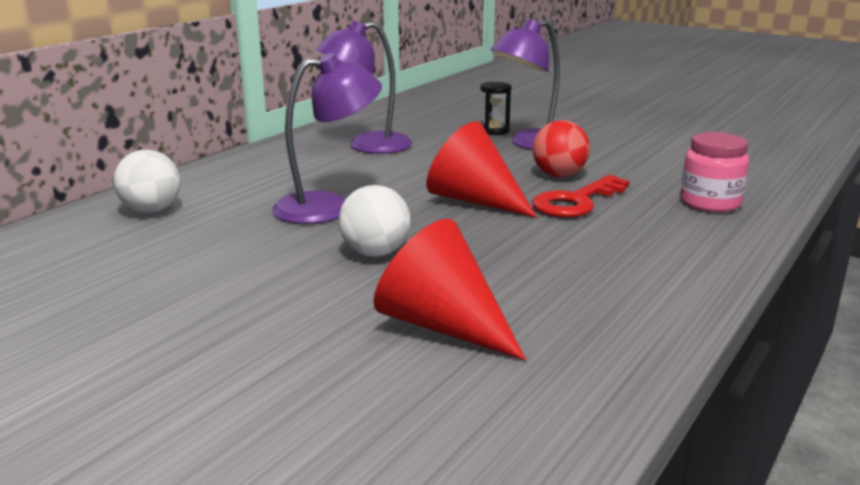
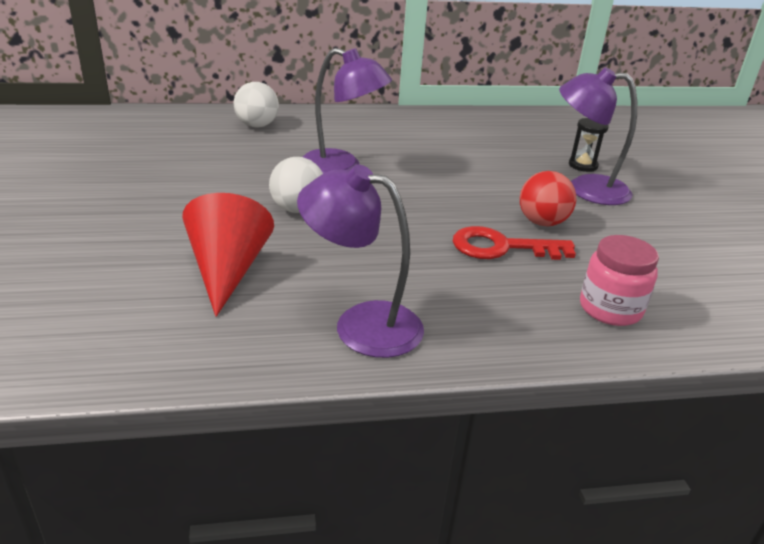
camera: 45 degrees right, 10 degrees up
(367, 146) = (461, 138): purple lamp -> purple lamp (361, 324)
(475, 201) = (434, 209): red cone -> none

